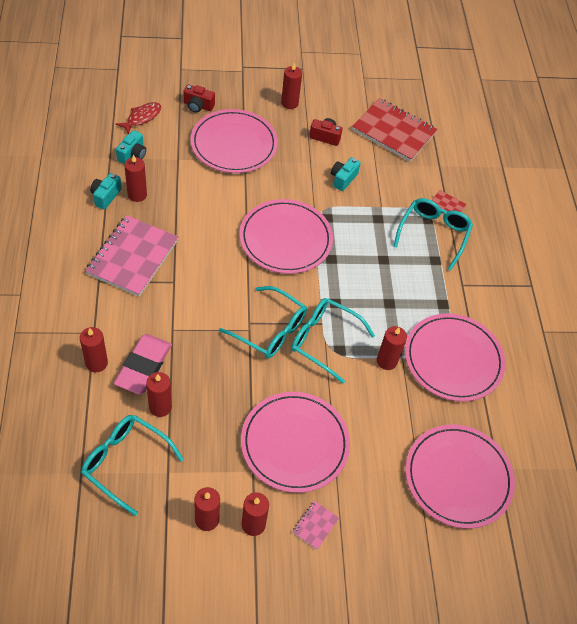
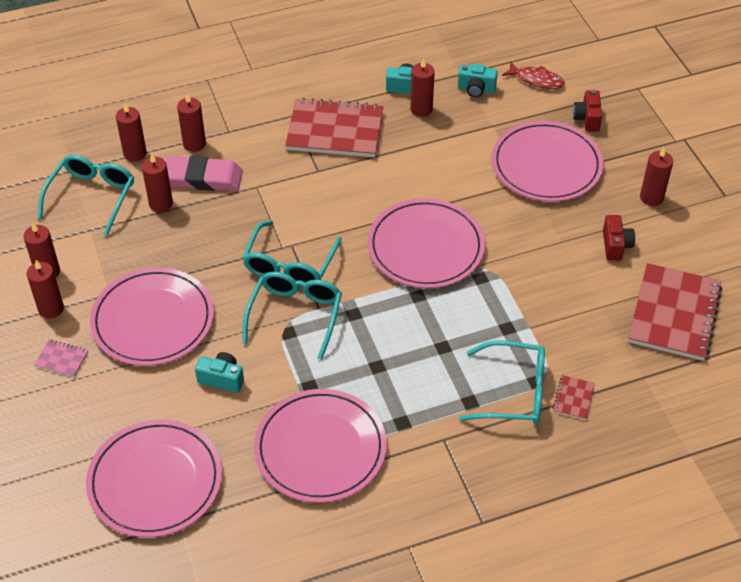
camera: 80 degrees right, 5 degrees down
(132, 257) = (335, 130): pink notebook -> red notebook
(343, 179) = (553, 279): turquoise camera -> turquoise camera (222, 379)
(386, 361) = (290, 380): red candle -> red candle (135, 153)

